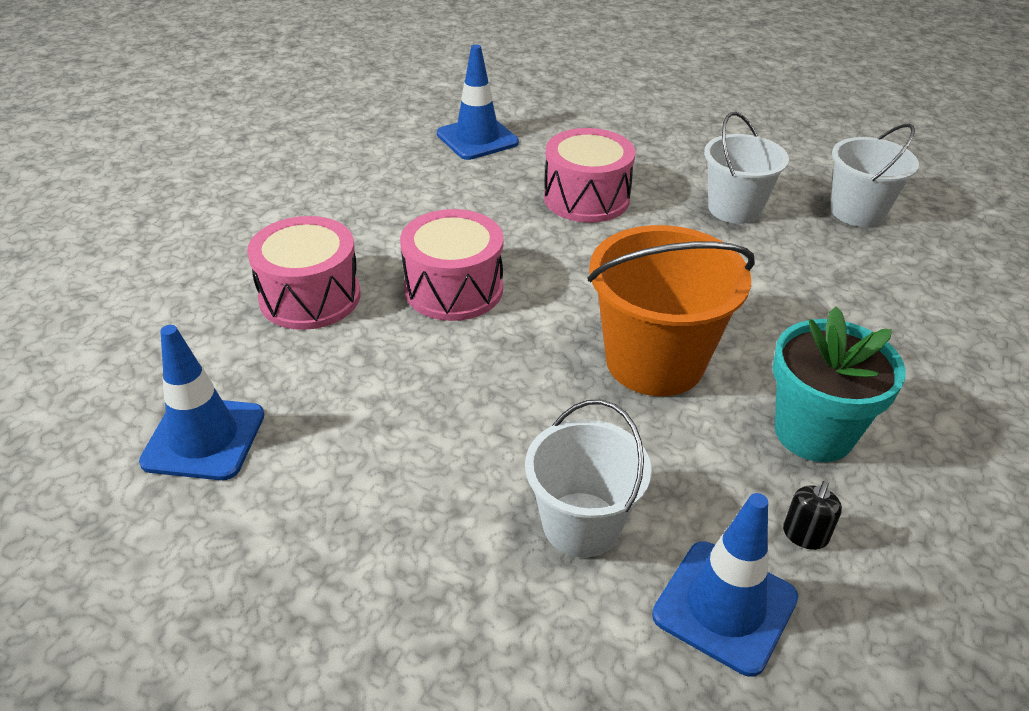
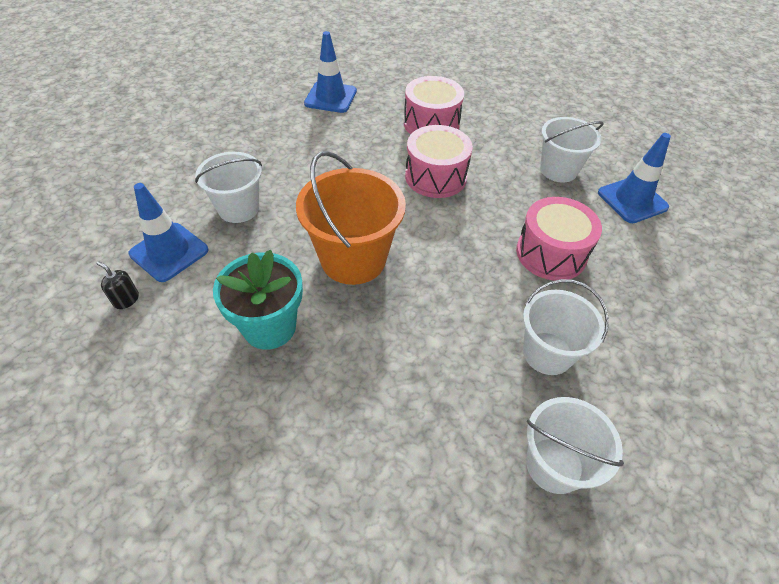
camera: 95 degrees right, 10 degrees up
(425, 183) = (558, 170): none -> white bucket
(805, 535) = (195, 297): black soap dispenser -> black soap dispenser (126, 299)

